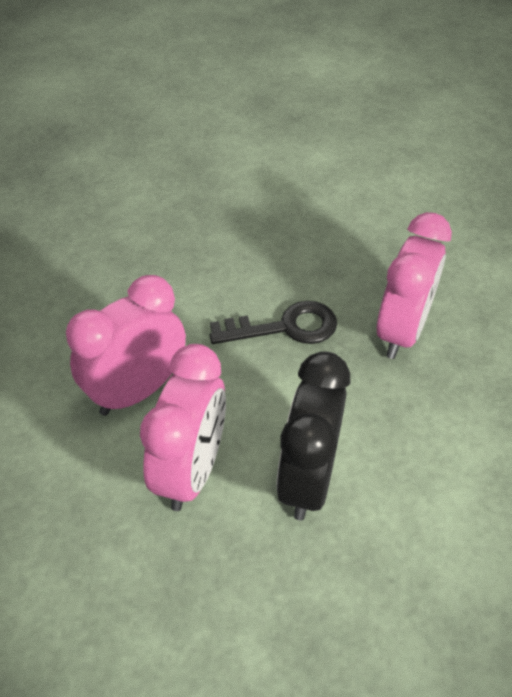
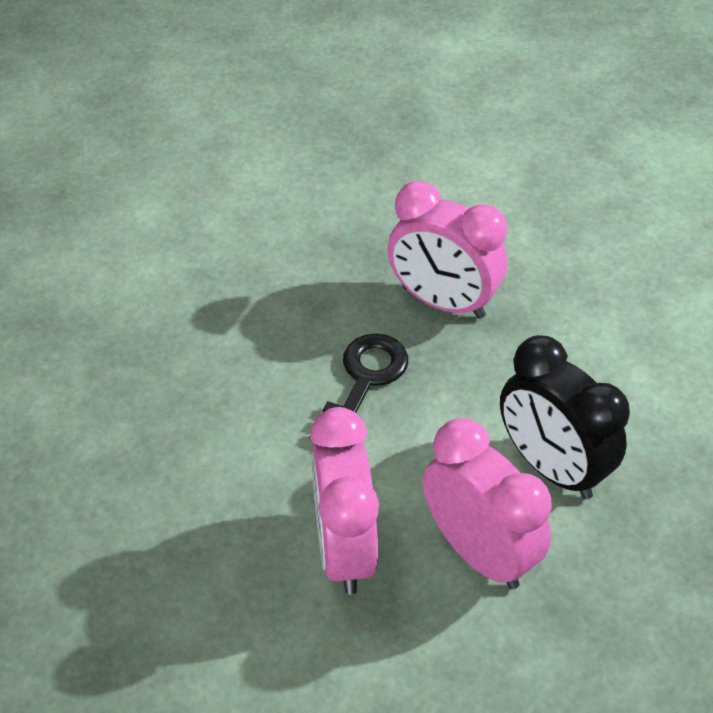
camera: 55 degrees left, 0 degrees up
(401, 332) = (442, 302): pink clock -> pink clock turned 150 degrees clockwise

